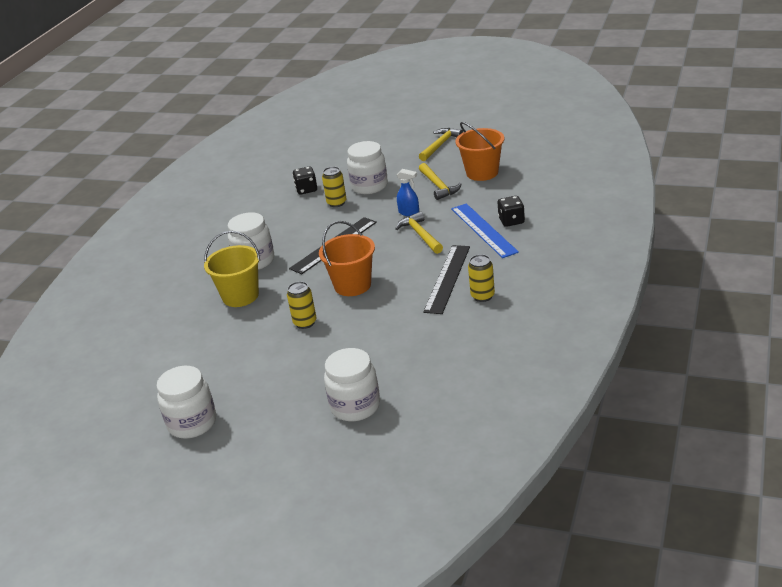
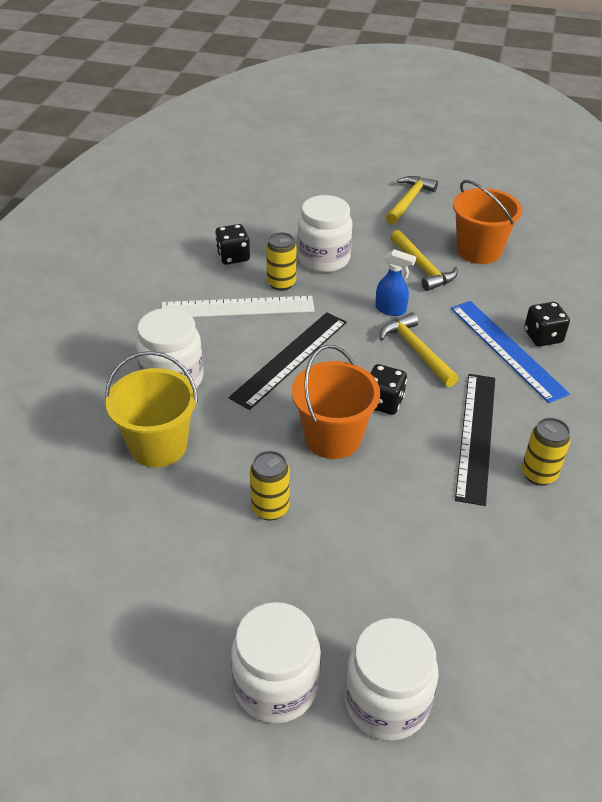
camera: 10 degrees left, 10 degrees up
(192, 423) = (104, 727): white jar -> white jar (276, 685)
(304, 219) = (237, 308): none -> white ruler
(390, 264) = (383, 402): none -> black dice

